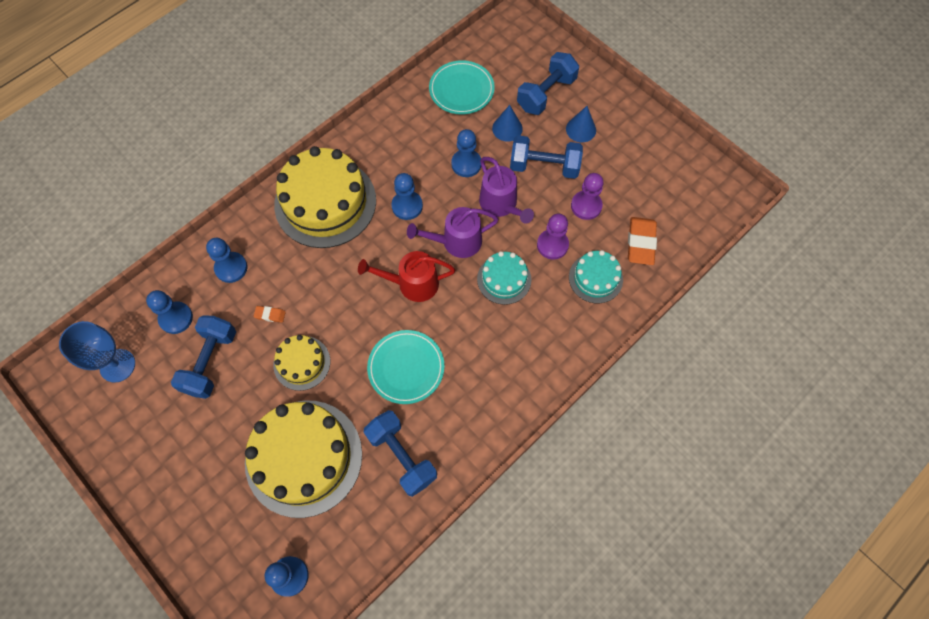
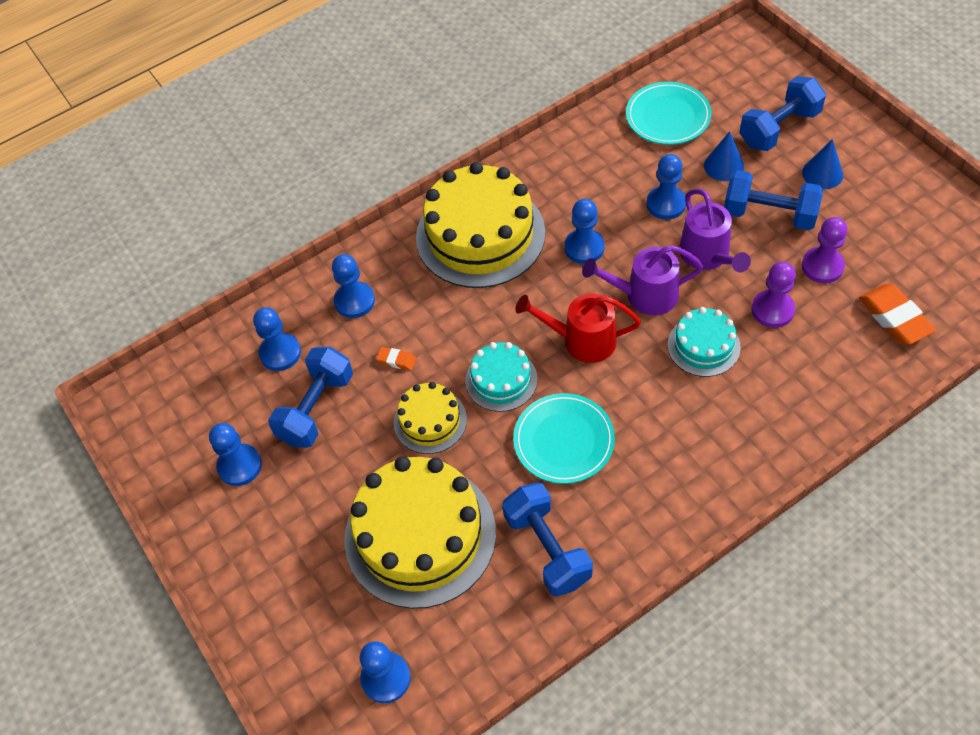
camera: 15 degrees right, 10 degrees down
(117, 365) = (203, 400): blue goblet -> none
(154, 417) = (240, 466): none -> blue pawn
(595, 278) = (828, 356): turquoise cake -> turquoise cake (501, 380)
(640, 243) = (894, 318): orange eraser -> orange eraser turned 45 degrees counterclockwise

